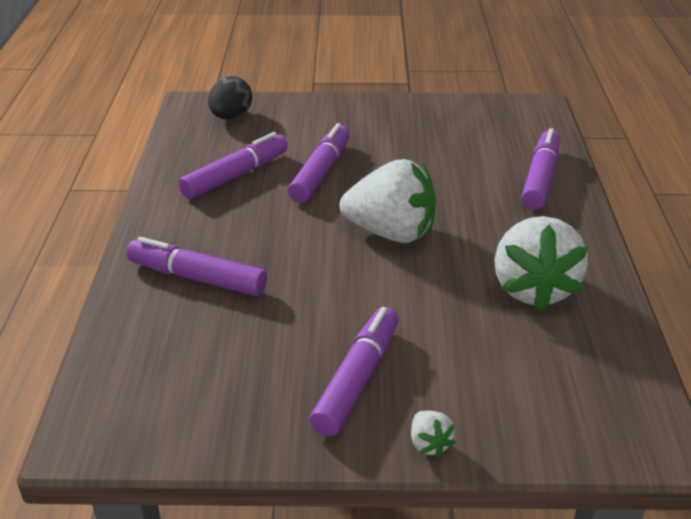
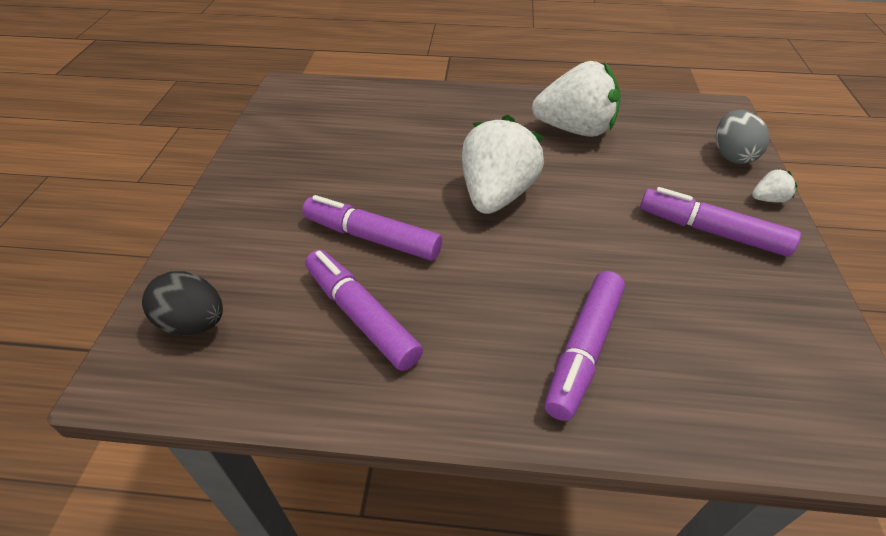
camera: 85 degrees left, 10 degrees up
(523, 427) = (732, 155): none -> grey egg
(540, 178) = (415, 103): purple marker -> none

